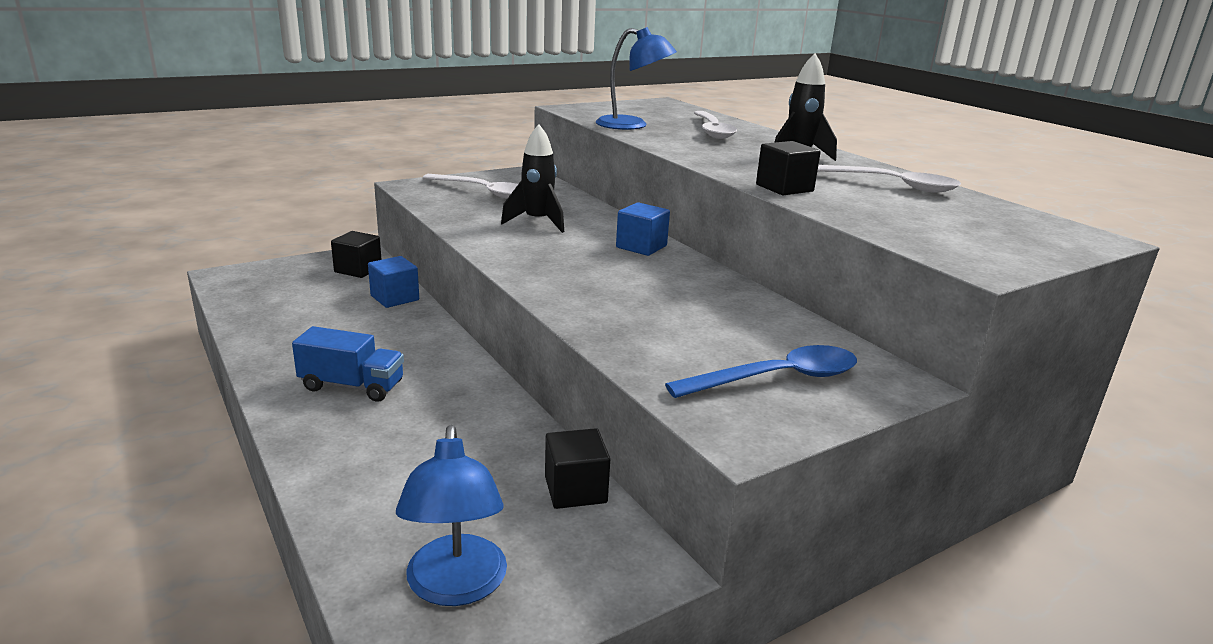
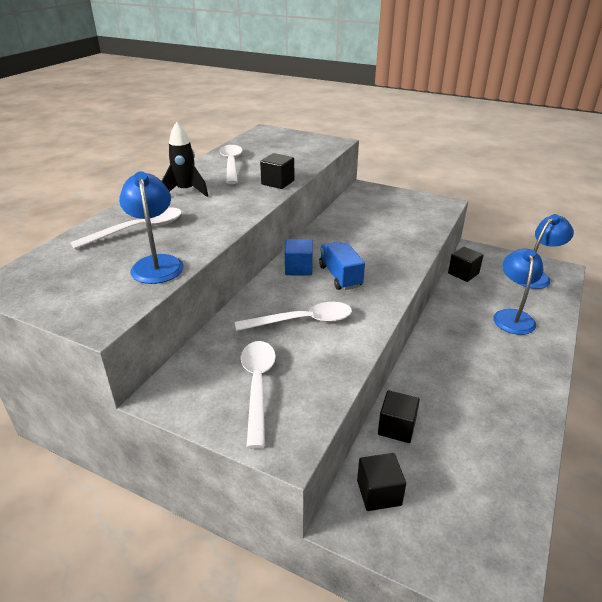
camera: 120 degrees left, 10 degrees up
(352, 386) = (500, 368): blue truck -> blue truck (340, 276)
(395, 298) = (396, 427): blue cube -> black cube
(406, 463) = (512, 316): none -> blue lamp
(537, 222) = (302, 321): black rocket -> white spoon
(777, 379) = (398, 205): blue spoon -> none

